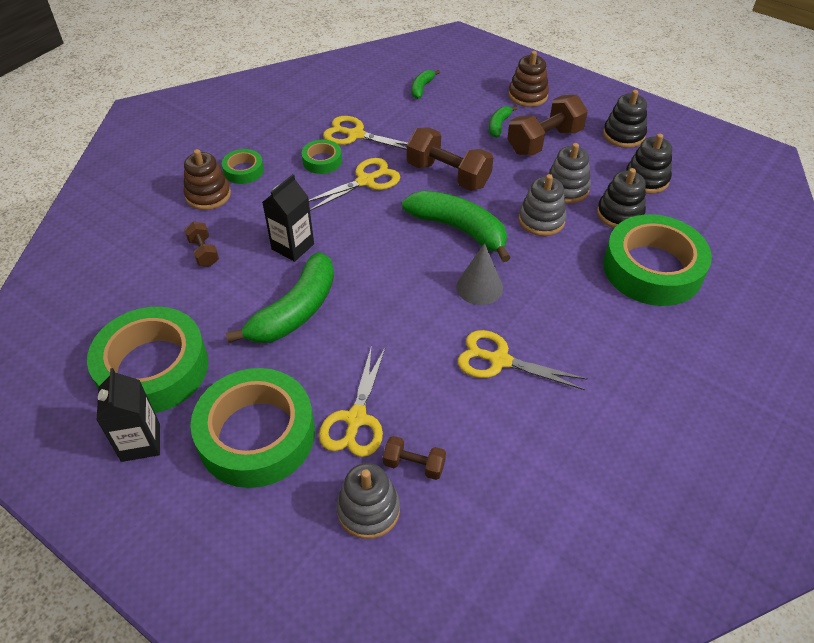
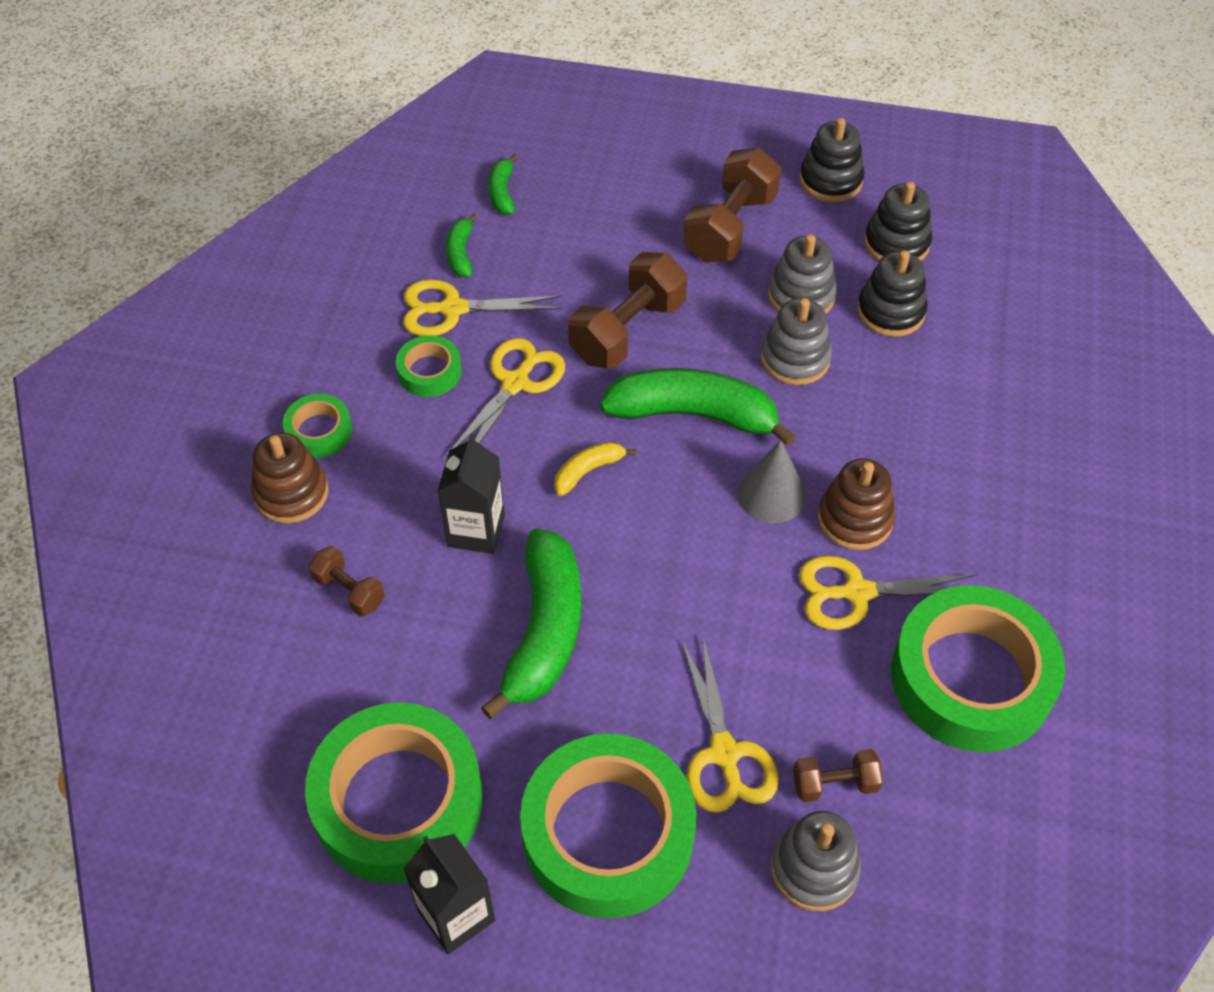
camera: 25 degrees left, 5 degrees up
(377, 238) = (588, 471): none -> yellow banana
(448, 175) = (628, 331): brown dumbbell -> brown dumbbell turned 60 degrees counterclockwise
(499, 125) = (652, 221): green banana -> green banana (460, 253)
(527, 95) = (664, 155): brown stacking toy -> brown stacking toy (855, 519)
(652, 269) = (973, 381): green tape -> green tape (971, 678)

